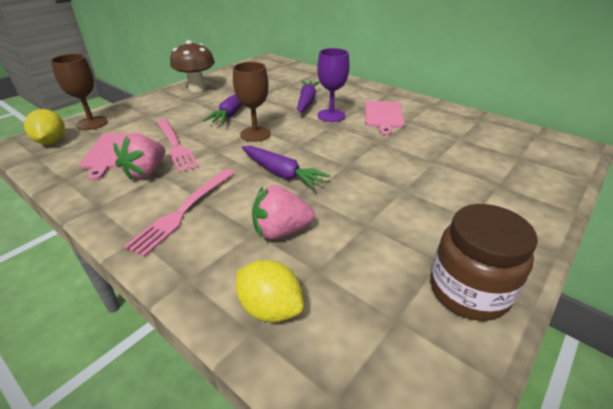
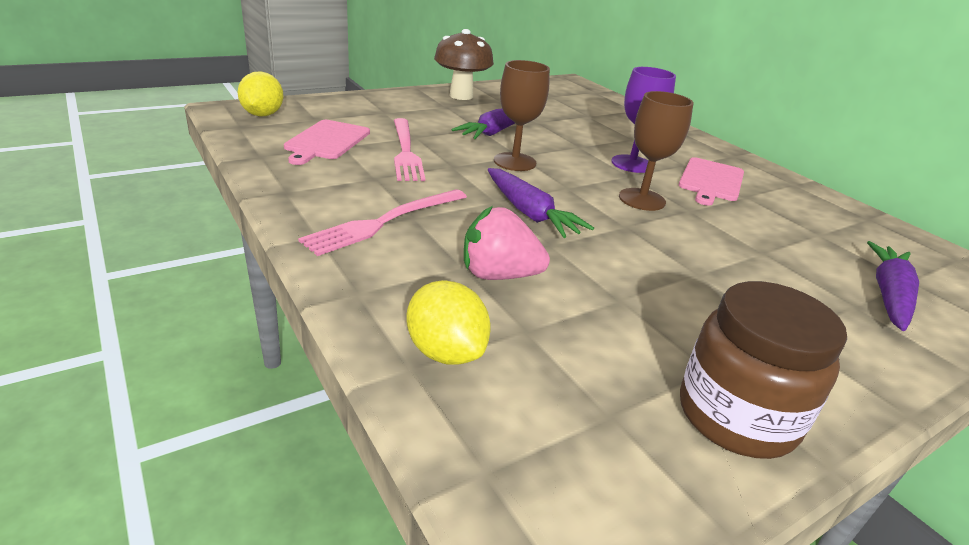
camera: 15 degrees right, 5 degrees down
(92, 123) = (316, 106): brown goblet -> brown goblet (641, 199)
(146, 172) = (358, 170): pink strawberry -> none
(307, 102) = (604, 141): purple carrot -> purple carrot (889, 295)

